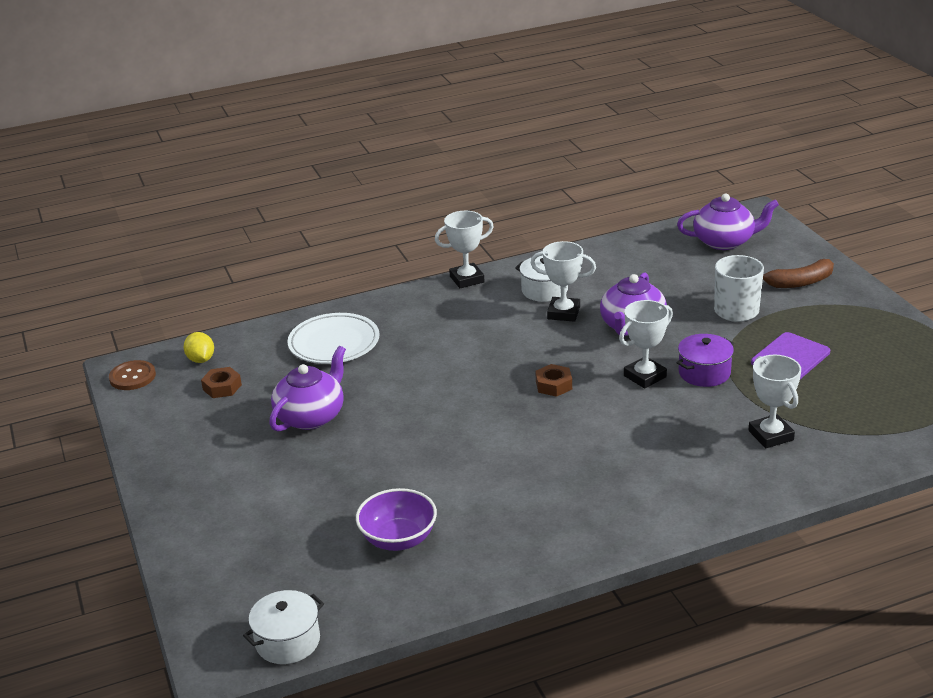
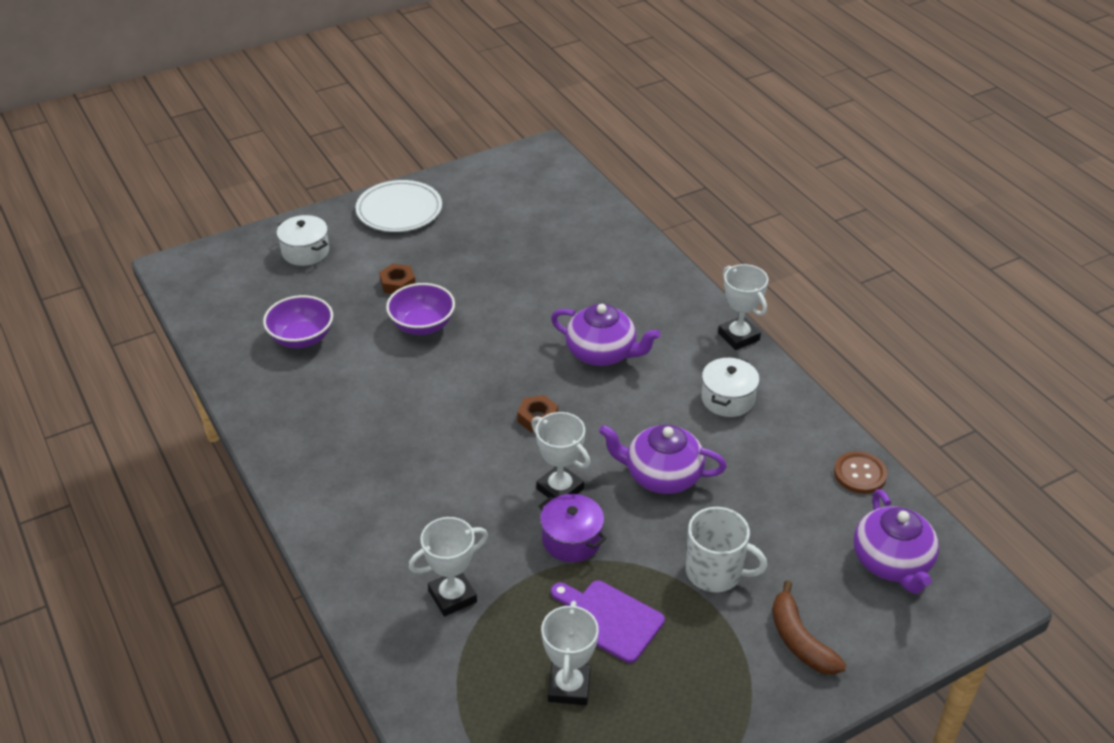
camera: 80 degrees right, 10 degrees up
(132, 377) = (530, 158): brown button -> brown button (860, 474)
(201, 360) = (560, 188): yellow lemon -> none
(222, 387) = (518, 208): brown nut -> brown nut (397, 284)
(287, 641) = (189, 296): white pot -> white pot (305, 251)
(311, 416) = (476, 265): purple teapot -> purple teapot (602, 353)
(334, 343) = (598, 261): white plate -> white plate (399, 210)
(401, 452) = (422, 325): none -> purple bowl
(563, 313) = (681, 417): white trophy -> white trophy (569, 687)

